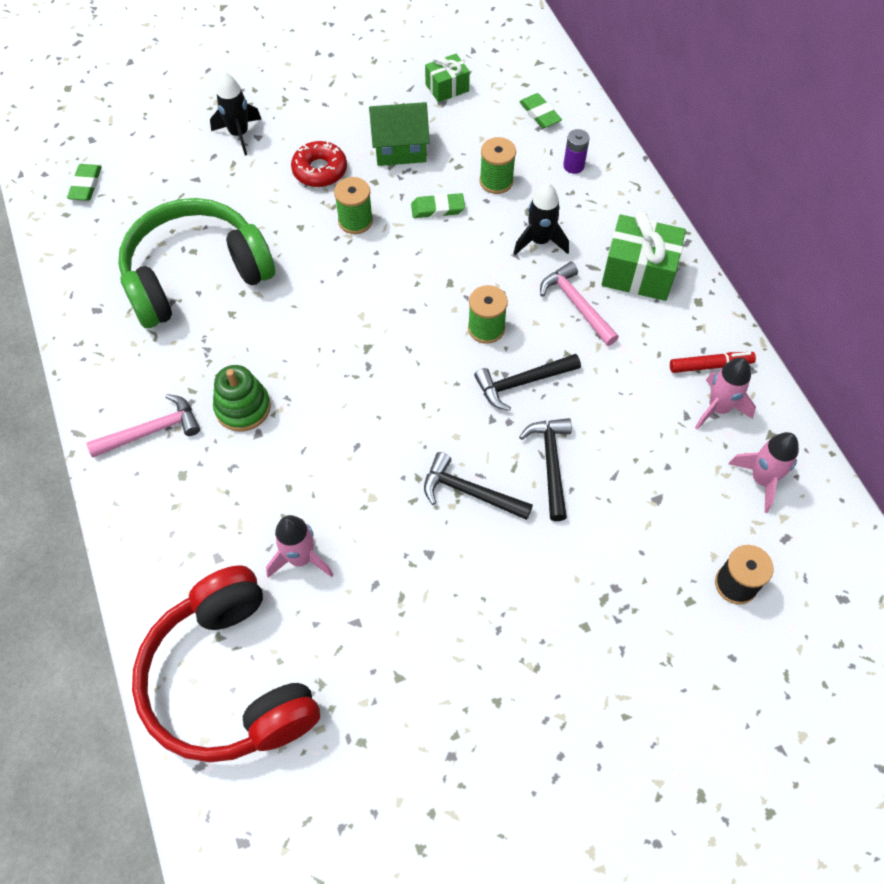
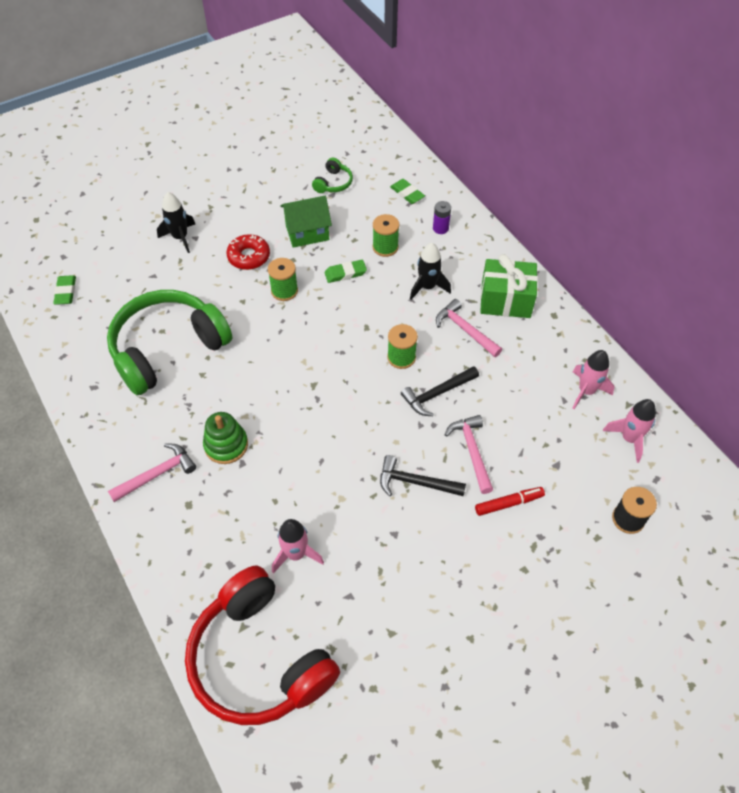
camera: 10 degrees left, 5 degrees down
(447, 88) = (333, 183): green gift -> green headphones
(550, 464) = (472, 451): black hammer -> pink hammer
(710, 366) = (573, 361): red marker -> red marker (509, 503)

